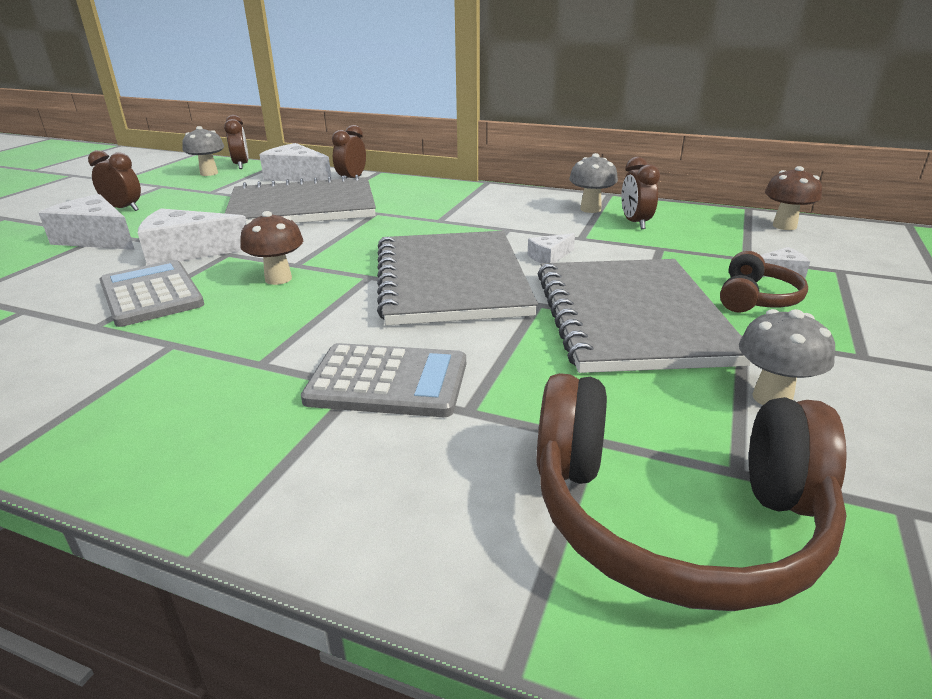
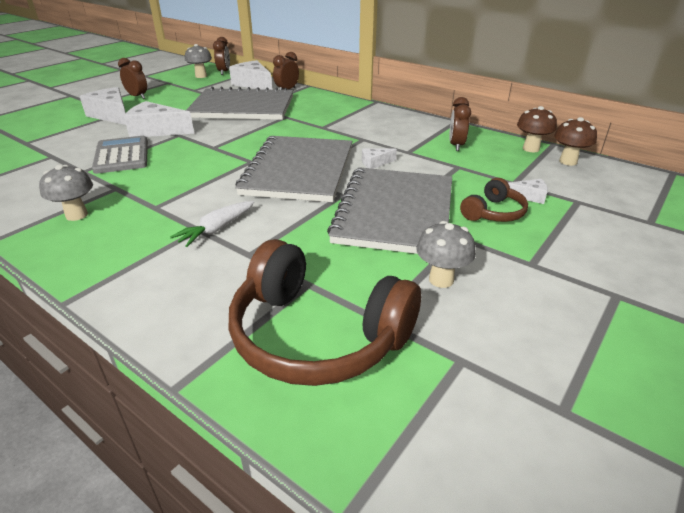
camera: 15 degrees right, 5 degrees up
(278, 279) = (197, 155): brown mushroom -> brown mushroom (531, 149)
(387, 382) = (216, 229): grey calculator -> white carrot
(590, 209) = (432, 131): grey mushroom -> grey mushroom (76, 215)

